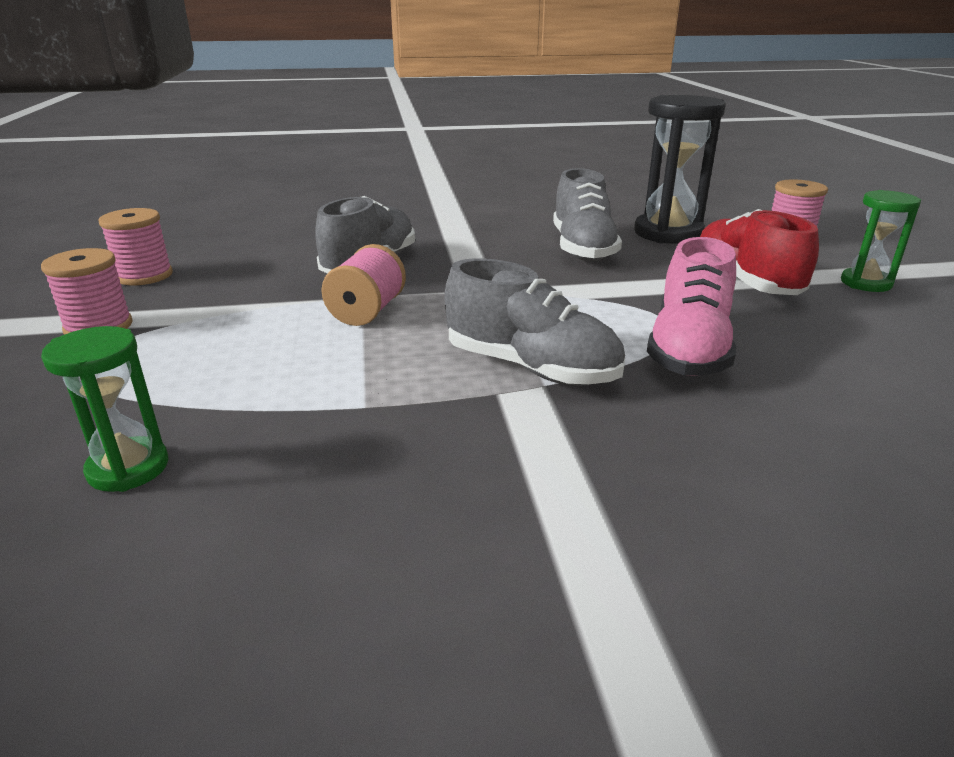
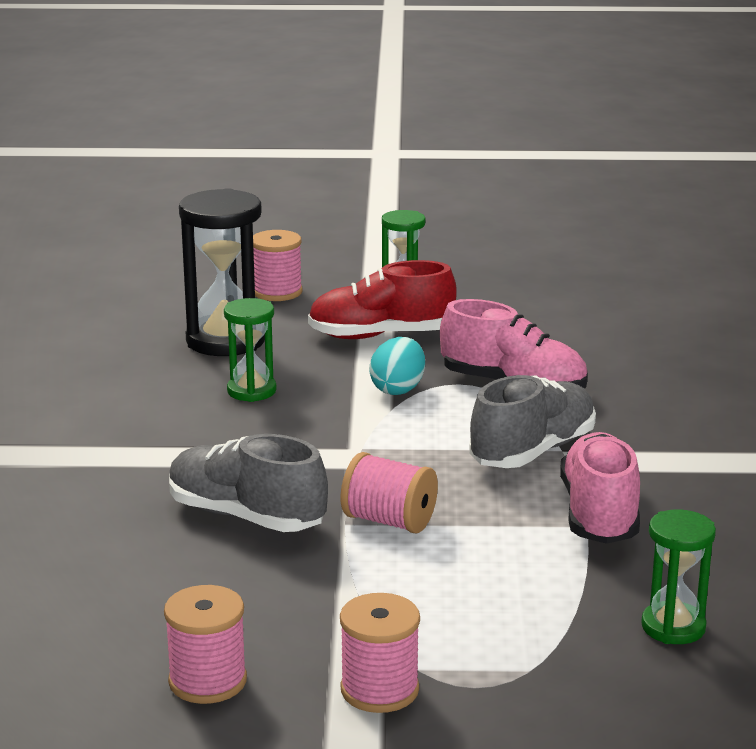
camera: 80 degrees left, 5 degrees down
(392, 413) = (599, 514): none -> pink shoe
(582, 248) = (251, 391): grey shoe -> green hourglass
(630, 297) = (398, 389): none -> turquoise egg

